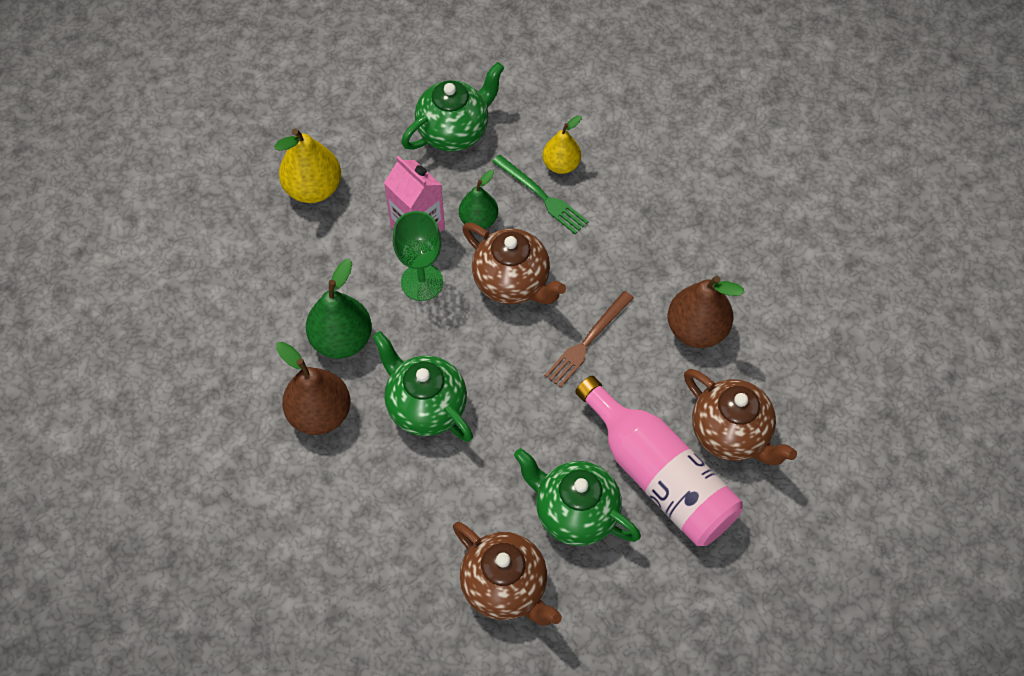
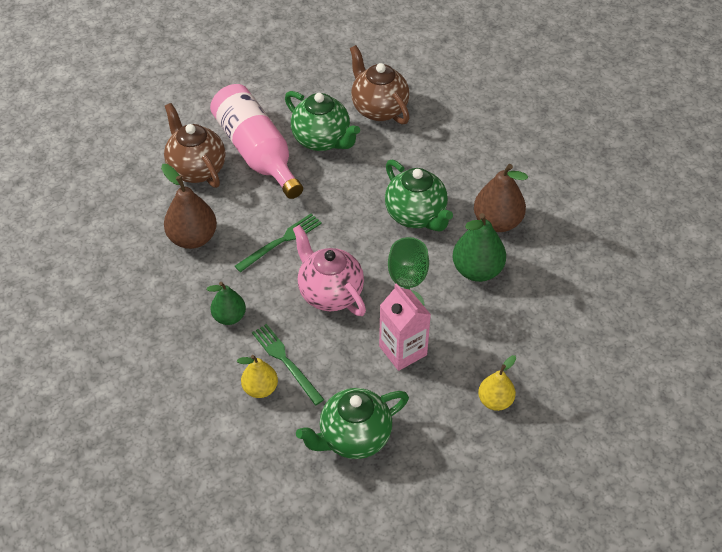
camera: 170 degrees left, 10 degrees down
(313, 188) = (495, 401): yellow pear -> yellow pear, size x0.64
(478, 220) = (347, 349): green pear -> green pear (229, 317)
(512, 282) = (329, 293): brown teapot -> pink teapot
(587, 341) = (281, 241): brown fork -> green fork

